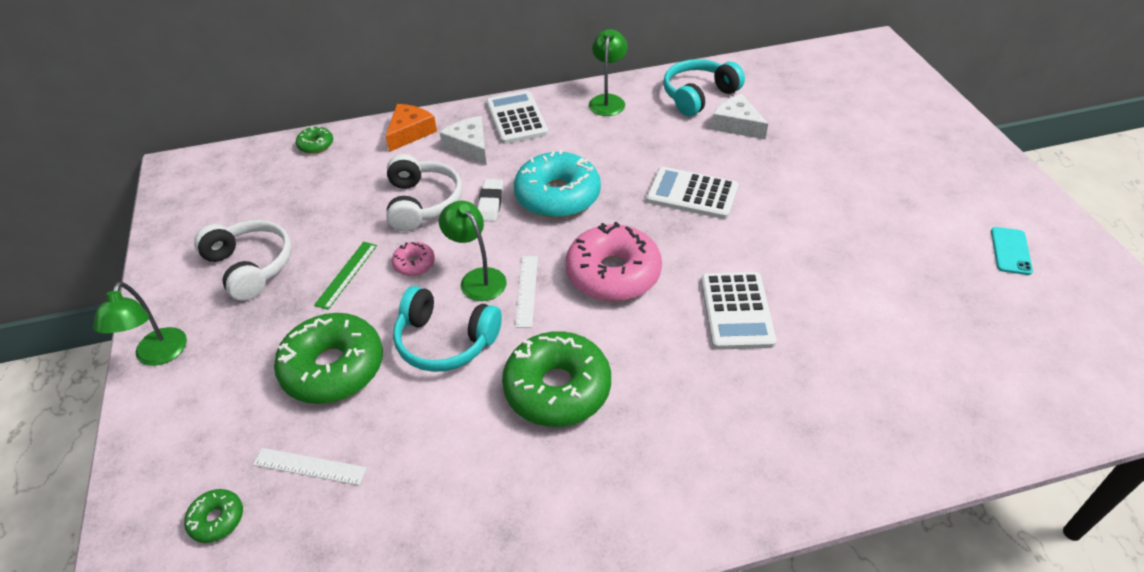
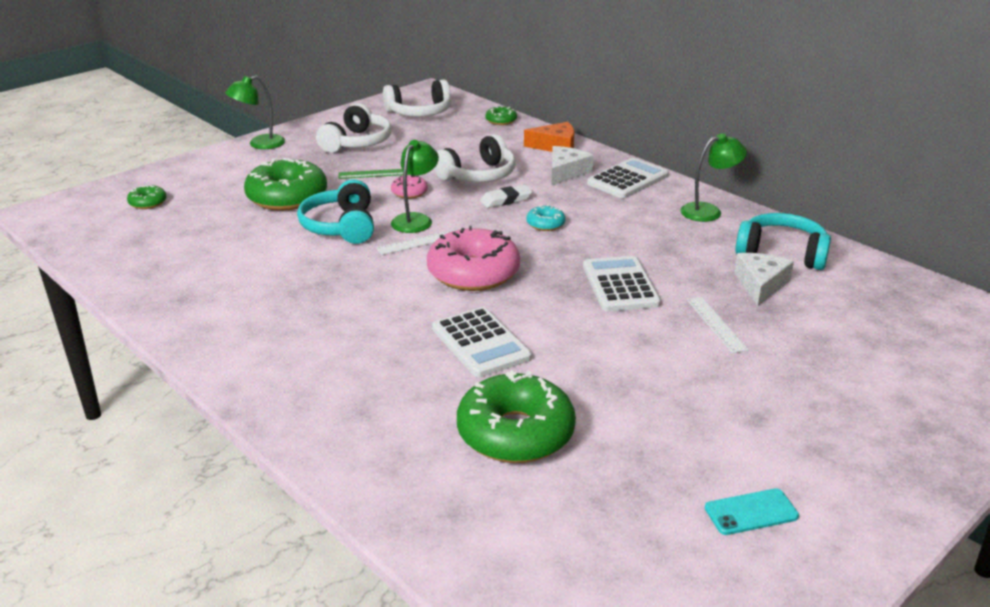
camera: 60 degrees right, 15 degrees down
(228, 193) = (419, 112): none -> white headphones
(309, 466) = (201, 216): white ruler -> white ruler (716, 324)
(557, 196) = (545, 224): turquoise donut -> turquoise donut, size x0.46
(557, 389) = (326, 282): green donut -> green donut (515, 433)
(736, 311) = (480, 343): white calculator -> white calculator turned 90 degrees counterclockwise

